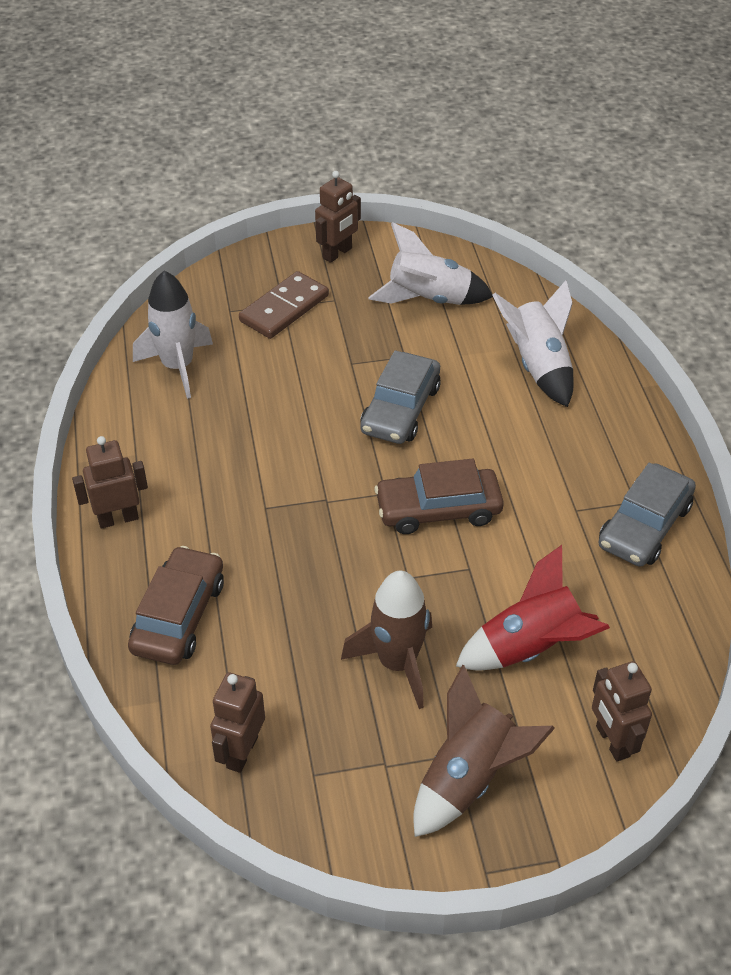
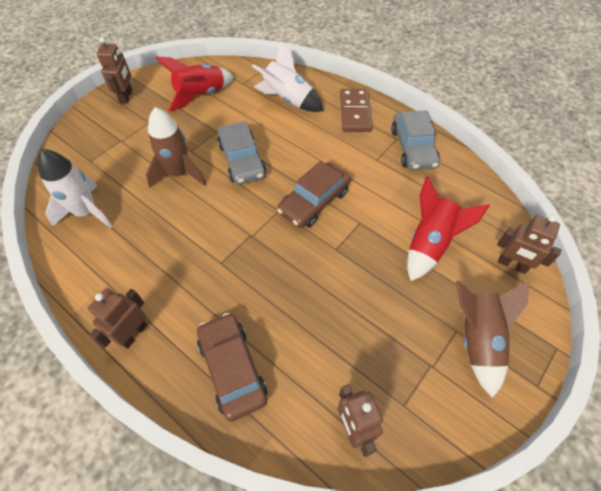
camera: 40 degrees left, 10 degrees up
(284, 308) = (123, 142): brown domino -> brown domino (355, 112)
(397, 663) = (379, 301): brown rocket -> brown rocket (179, 173)
(429, 299) = (201, 95): white rocket -> red rocket

